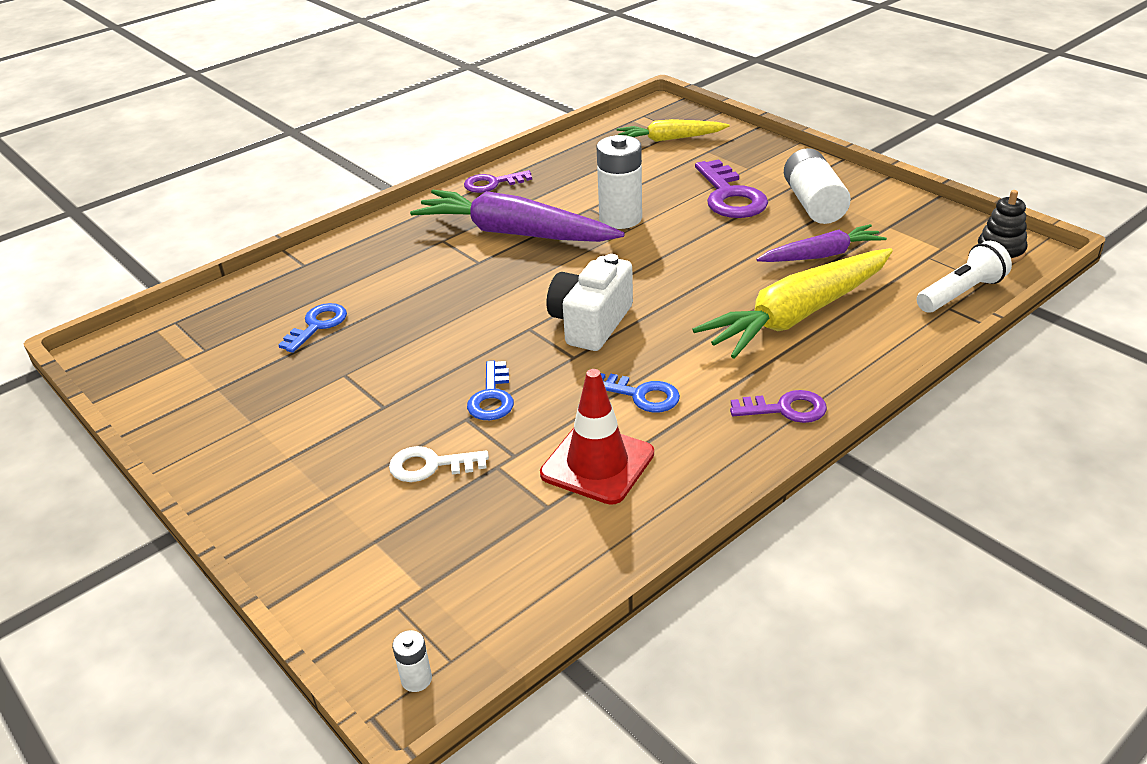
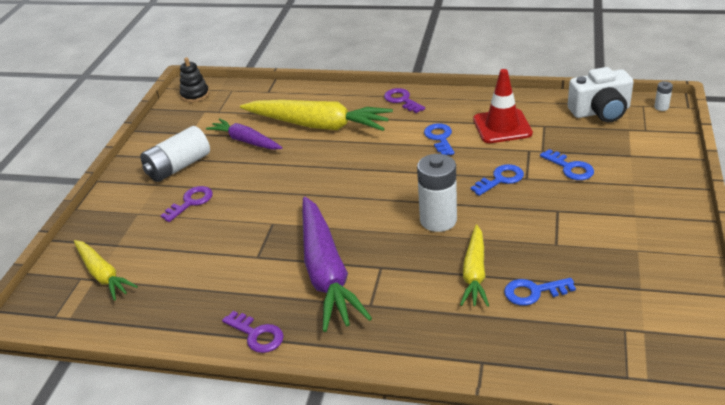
camera: 125 degrees left, 0 degrees up
(390, 306) = (474, 273): none -> yellow carrot
(431, 465) = (570, 168): white key -> blue key
(591, 323) = (398, 183): white camera -> white camera (600, 112)
(620, 218) = (262, 234): white battery -> white battery (438, 220)
(730, 196) = (191, 202): purple key -> purple key, size x0.61
(961, 293) = (251, 92): white flashlight -> none

